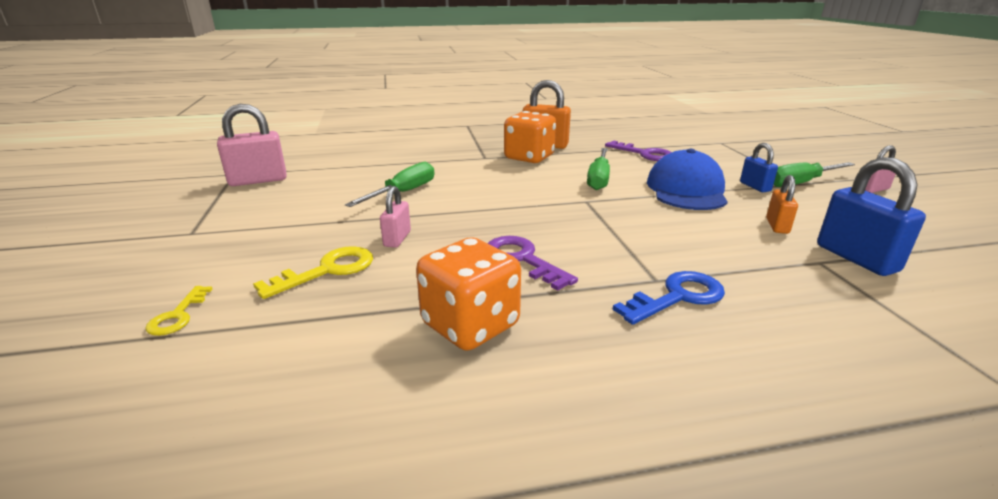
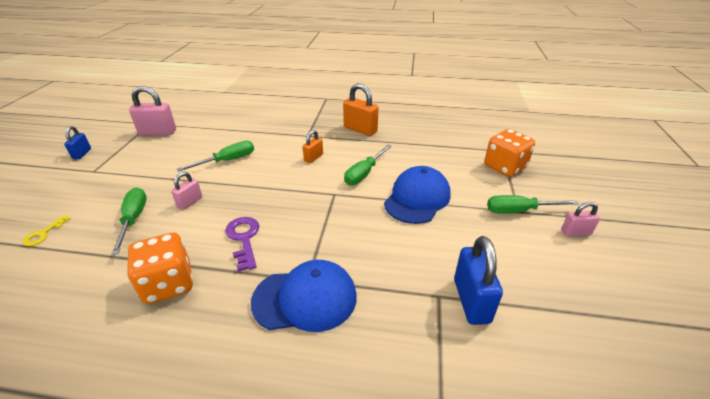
camera: 20 degrees right, 10 degrees up
(327, 270) = (134, 219): yellow key -> green screwdriver
(529, 157) = (337, 141): orange dice -> orange dice (504, 167)
(644, 154) = (425, 152): purple key -> none
(677, 297) = (305, 298): blue key -> blue cap
(755, 187) = (475, 207): blue padlock -> blue padlock (82, 154)
(777, 226) = (446, 252): orange padlock -> orange padlock (313, 158)

